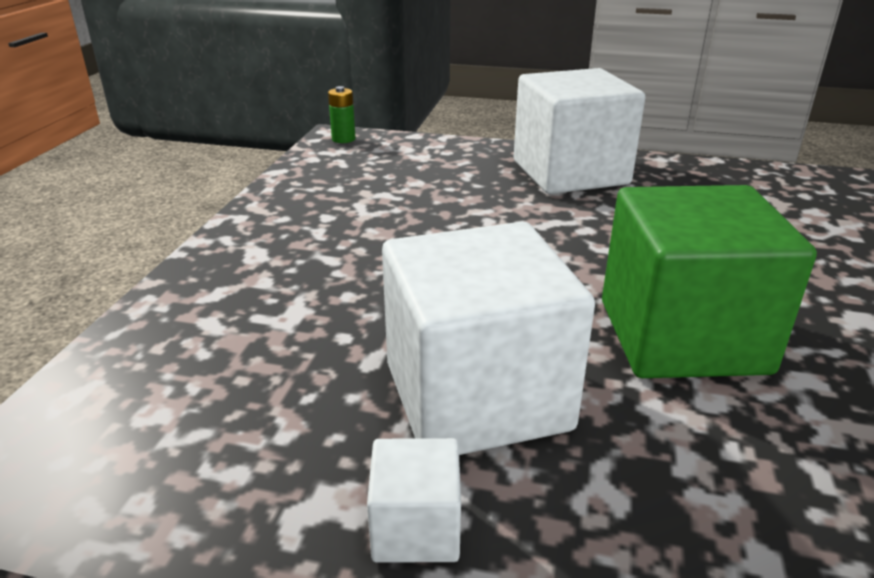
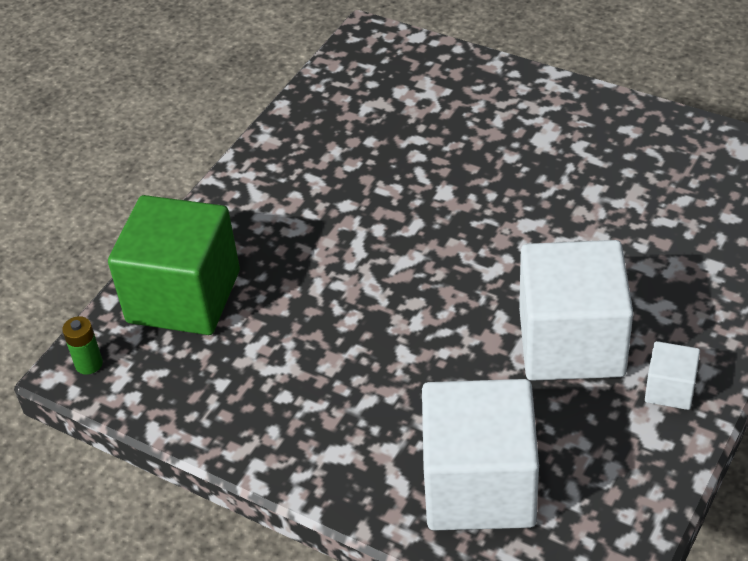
camera: 70 degrees left, 15 degrees up
(570, 173) = (267, 206): white cube -> white cube (479, 485)
(682, 336) = (537, 227): green cube -> green cube (184, 296)

